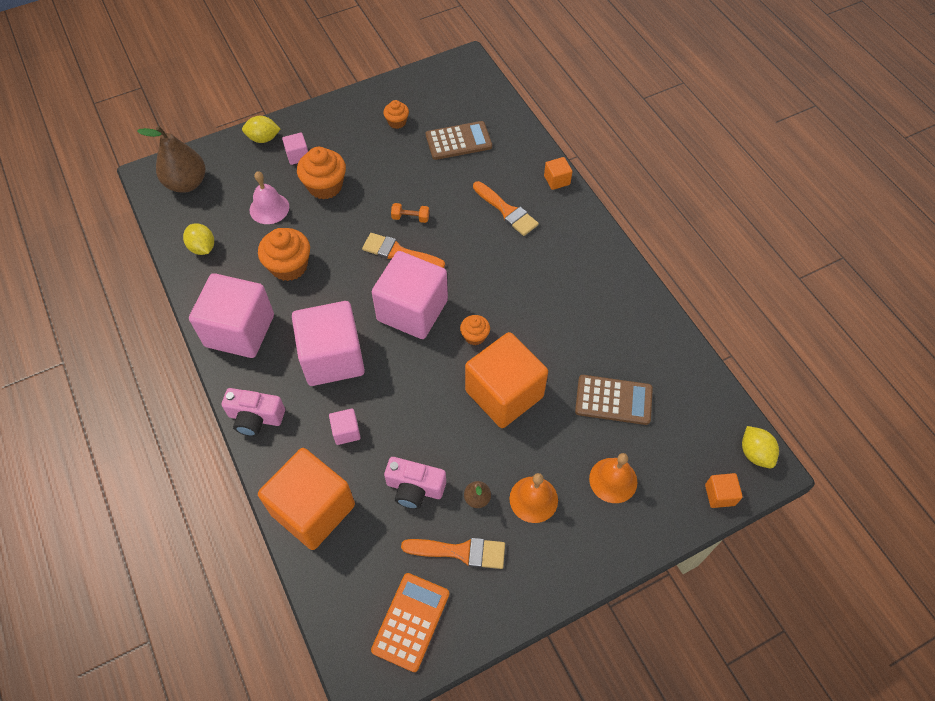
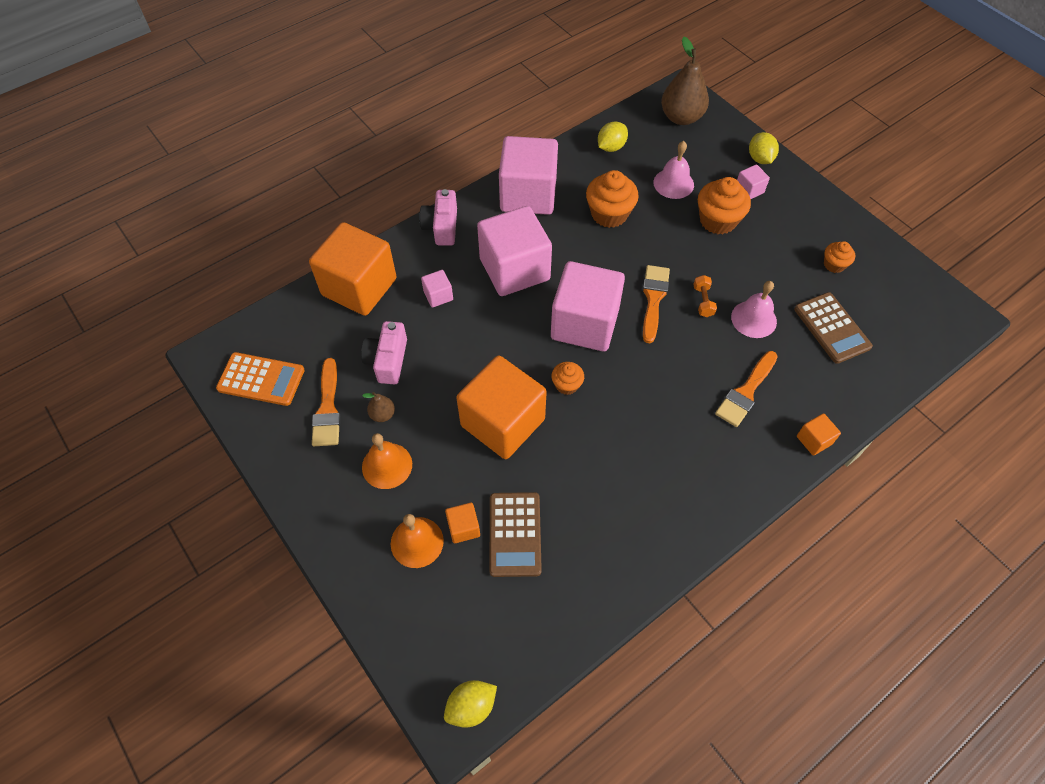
camera: 80 degrees right, 0 degrees up
(437, 188) = (754, 319): none -> pink bell
(719, 495) = (412, 663): orange cube -> orange cube (463, 528)

